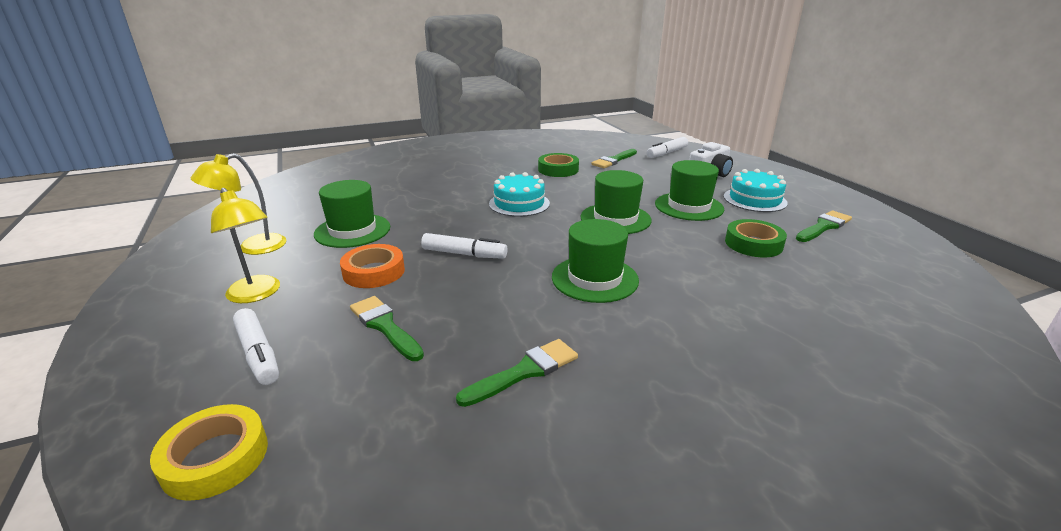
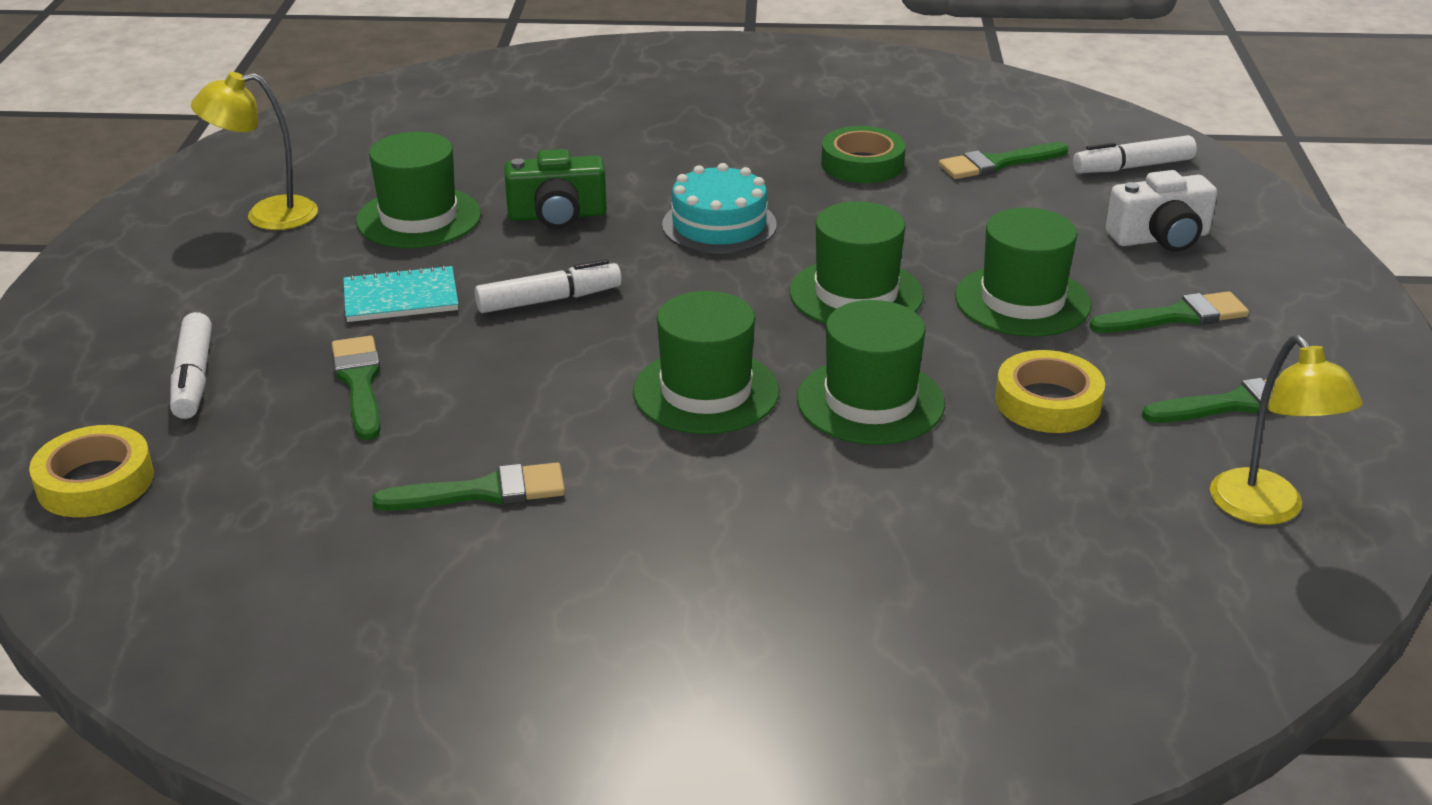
camera: 25 degrees right, 5 degrees up
(257, 294) = (234, 294): yellow lamp -> yellow lamp (1266, 510)
(374, 272) = (401, 298): orange tape -> turquoise notebook
(432, 215) = (557, 215): none -> green camera
(464, 254) = (549, 300): white marker -> white marker turned 60 degrees counterclockwise
(679, 263) = (870, 401): none -> green hat
(753, 244) = (1048, 402): green tape -> yellow tape
(754, 199) = (1176, 316): turquoise cake -> green brush

